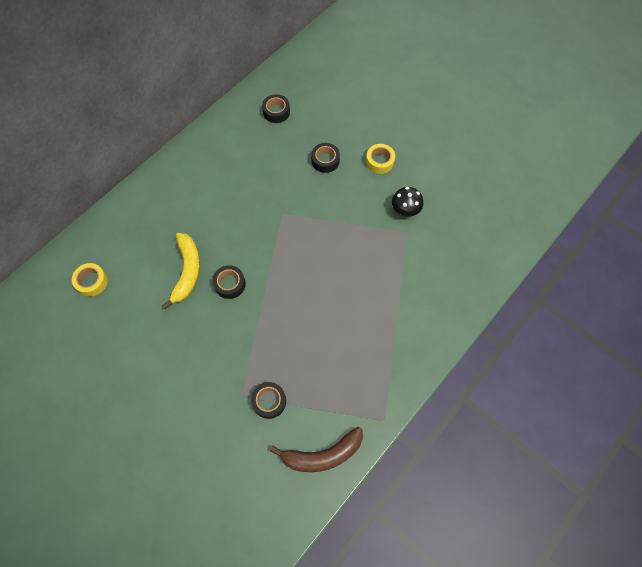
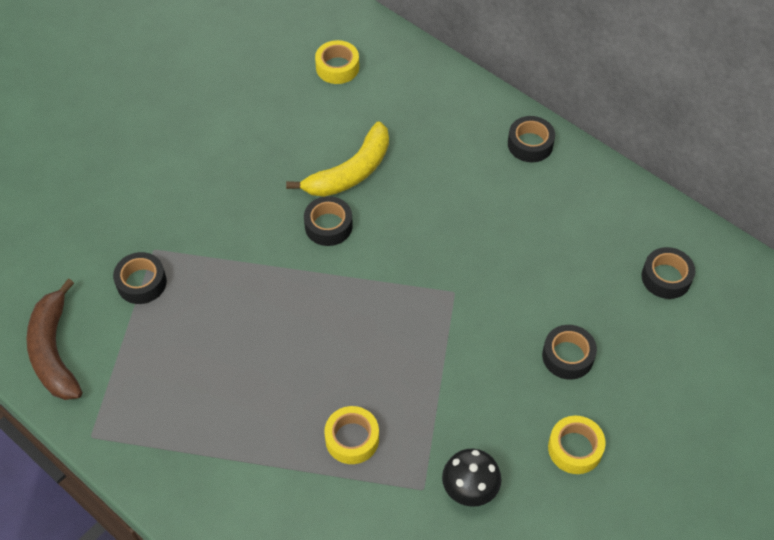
camera: 90 degrees right, 10 degrees down
(176, 169) = (530, 144): none -> black tape
(187, 271) = (350, 172): yellow banana -> yellow banana turned 45 degrees counterclockwise
(379, 268) = (352, 439): none -> yellow tape

